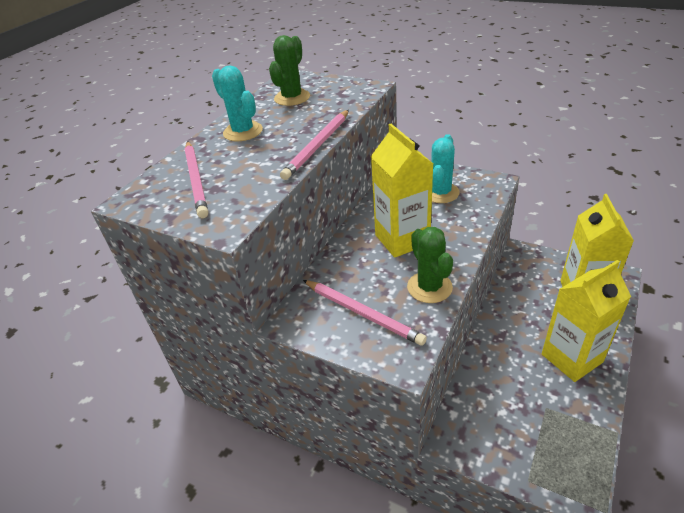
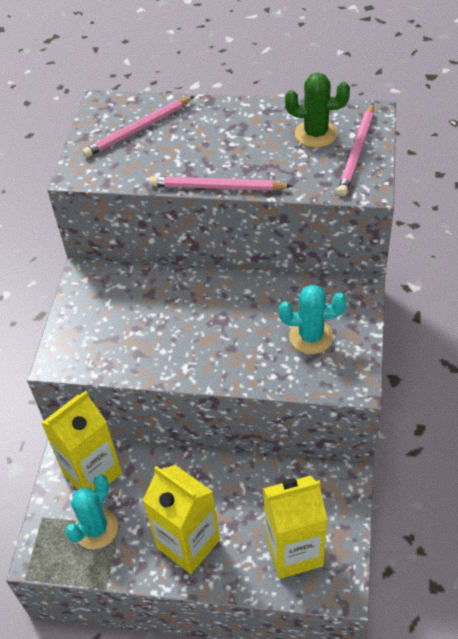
camera: 70 degrees right, 10 degrees up
(243, 132) = (230, 125): turquoise cactus -> turquoise cactus (96, 529)
(362, 313) = (105, 319): pink pencil -> pink pencil (357, 152)
(402, 239) = (215, 322): yellow carton -> yellow carton (92, 473)
(429, 287) = (150, 359): green cactus -> none

